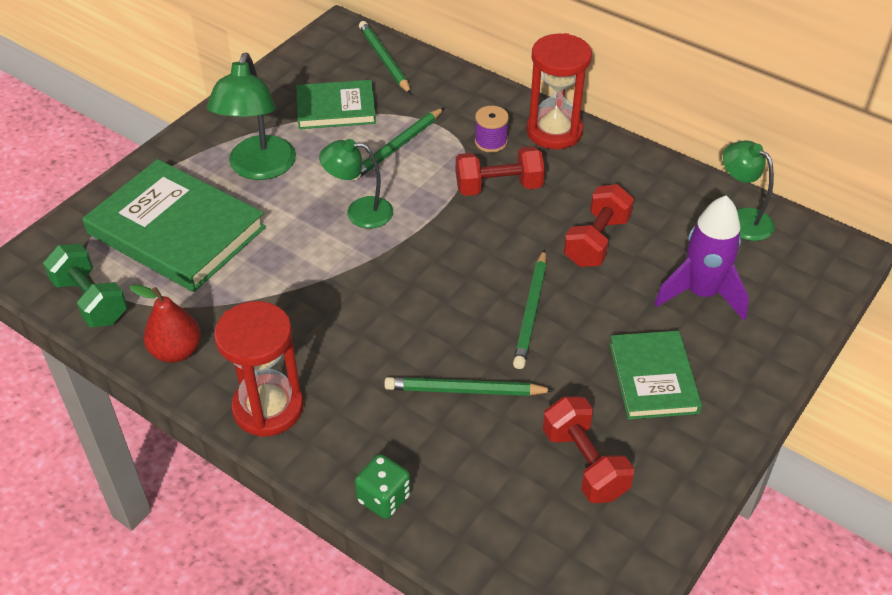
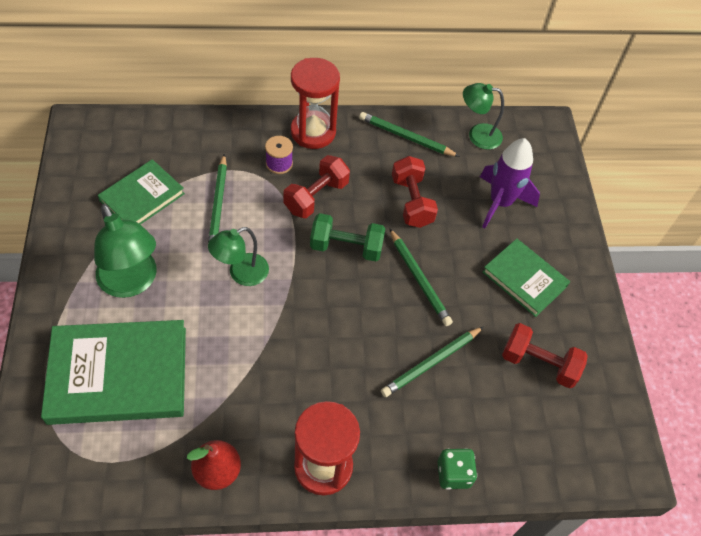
camera: 45 degrees left, 10 degrees up
(90, 300) = (109, 478): green dumbbell -> green dumbbell (346, 247)
(384, 60) = (140, 135): green pencil -> green pencil (406, 137)

